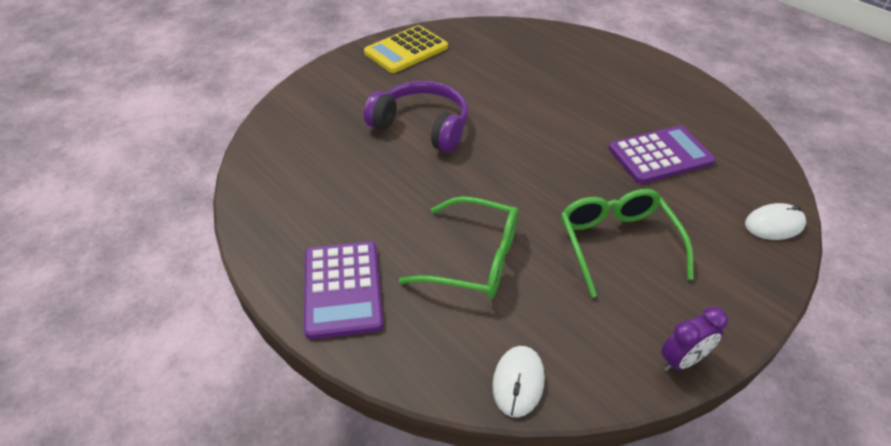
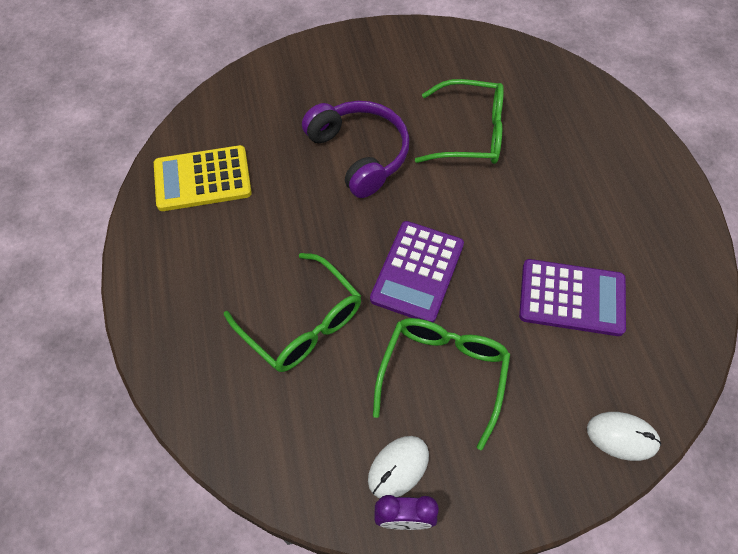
camera: 30 degrees right, 15 degrees up
(343, 289) = (178, 297): purple calculator -> purple calculator (417, 272)
(406, 50) = (410, 50): yellow calculator -> yellow calculator (202, 179)
(497, 84) = (470, 133): none -> green glasses
(518, 382) = (252, 458): white mouse -> white mouse (398, 467)

